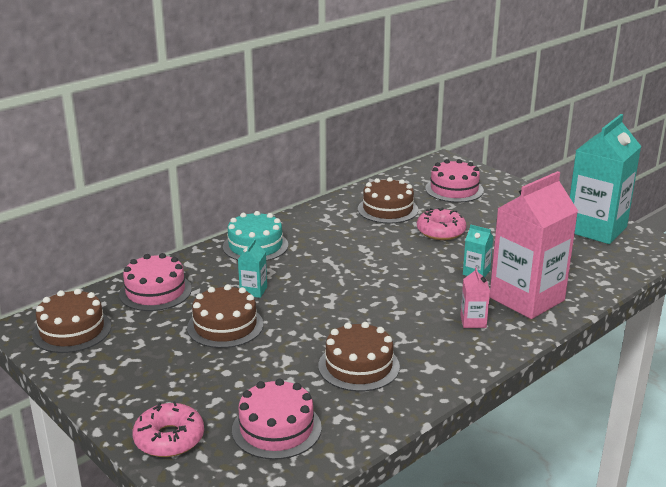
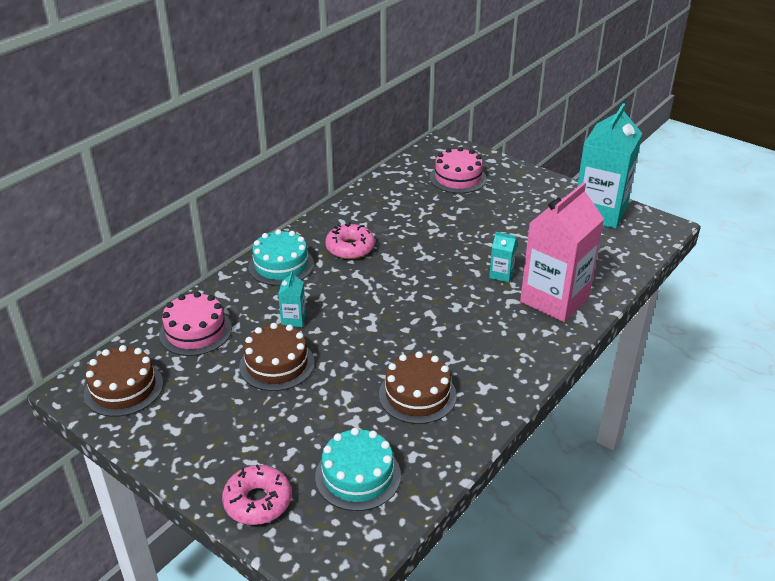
camera: 10 degrees left, 10 degrees up
(276, 428) = (358, 476): pink cake -> turquoise cake
(387, 209) = (400, 208): brown cake -> none
(441, 231) = (457, 229): pink donut -> pink donut (350, 248)
(473, 321) = (511, 331): pink carton -> none

